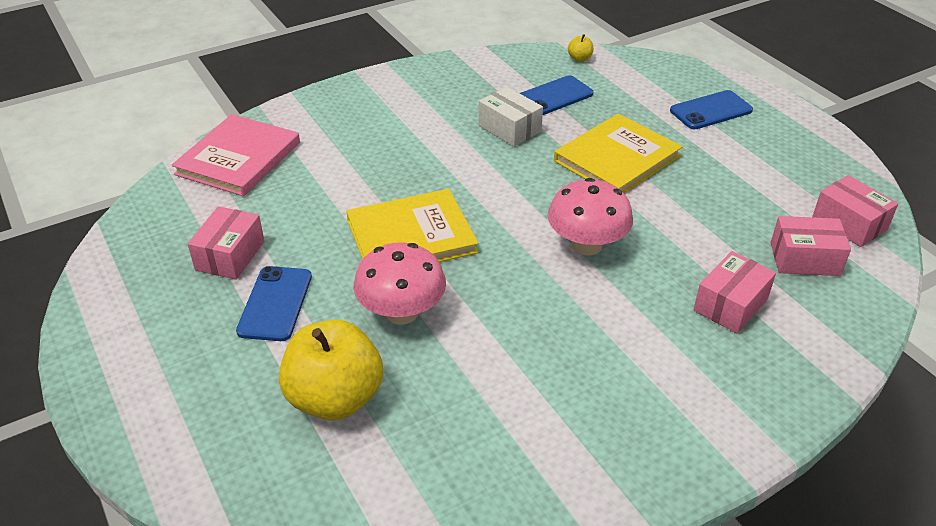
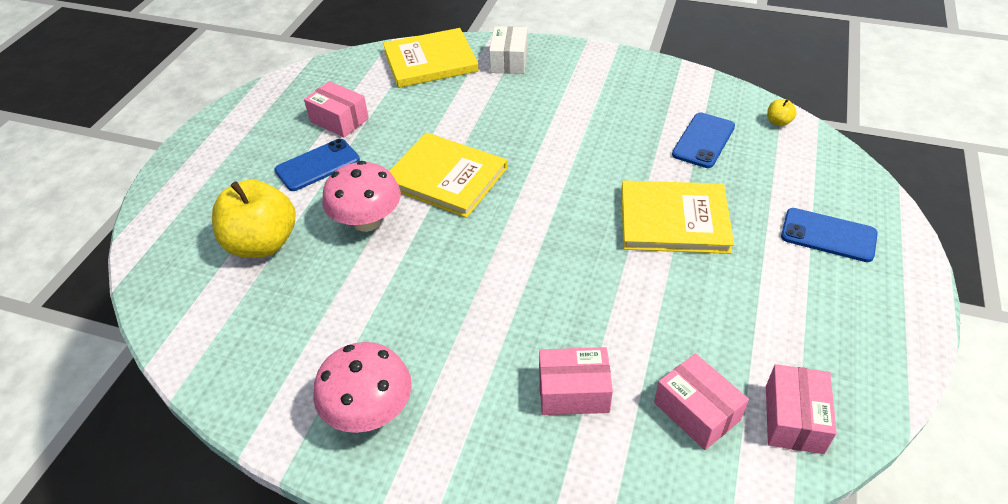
camera: 50 degrees right, 5 degrees up
(230, 255) = (339, 120): pink box -> pink box turned 60 degrees clockwise
(238, 158) = (430, 61): pink book -> yellow book
(510, 128) = (628, 145): white box -> white box (509, 61)
(553, 97) = (703, 140): blue phone -> blue phone turned 75 degrees counterclockwise
(586, 245) = (543, 266): pink mushroom -> pink mushroom (369, 411)

